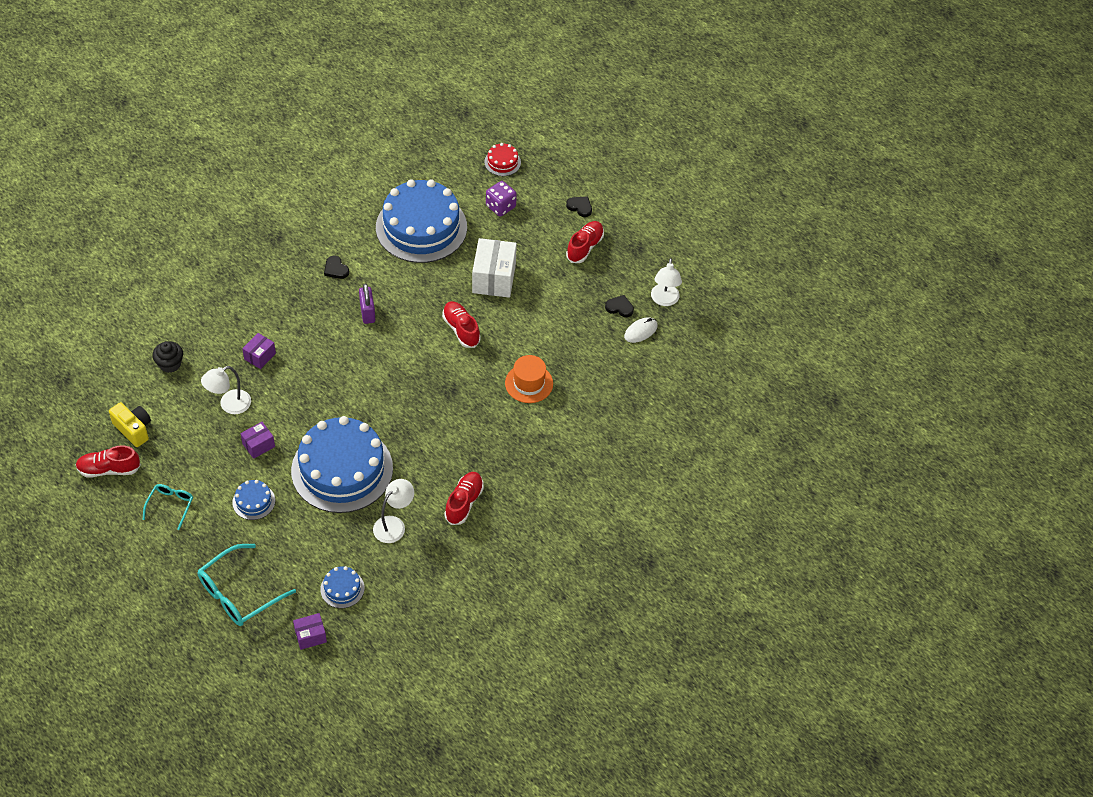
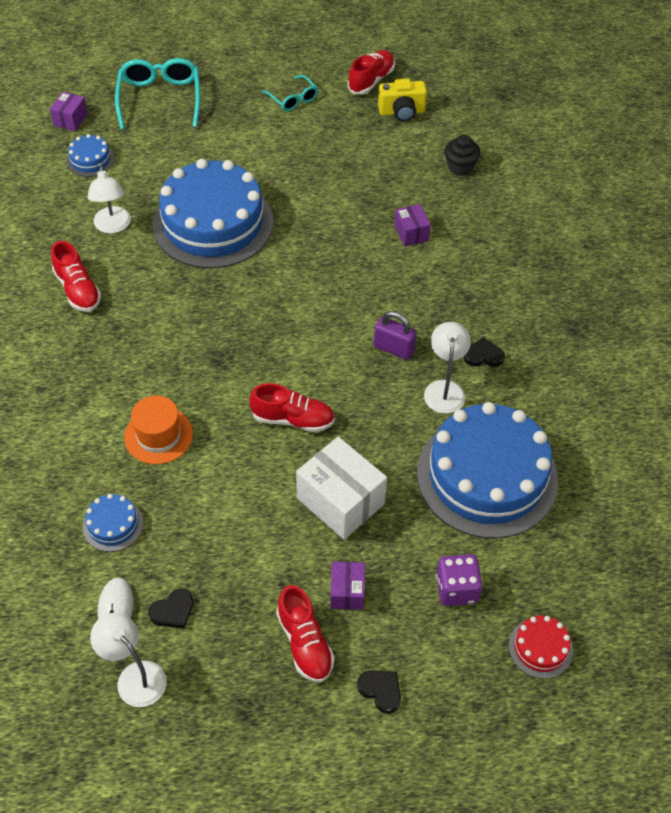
camera: 130 degrees right, 0 degrees up
(229, 405) = (369, 184): white lamp -> white lamp (444, 389)
(253, 501) = (242, 149): blue cake -> blue cake (113, 525)
(258, 445) = (301, 181): purple box -> purple box (347, 592)
(580, 207) = (381, 690): black heart -> black heart turned 120 degrees counterclockwise

